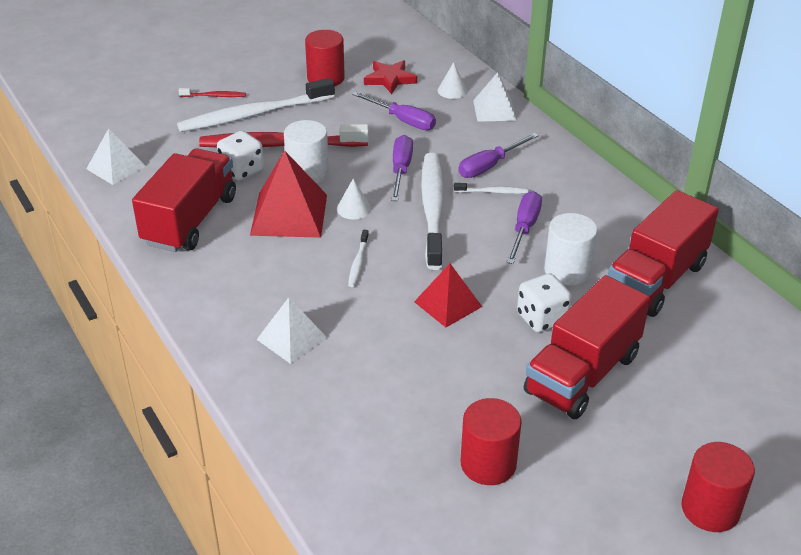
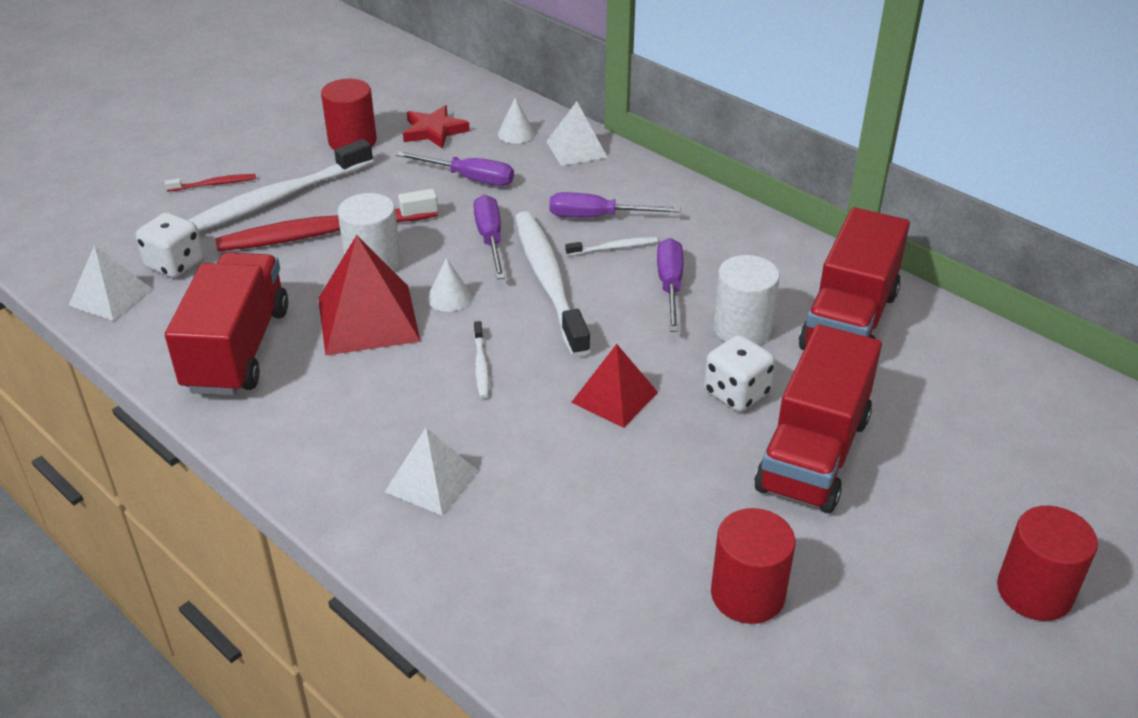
camera: 15 degrees left, 0 degrees up
(242, 170) = (285, 273): white dice -> white dice (175, 264)
(489, 166) = (597, 217): purple screwdriver -> purple screwdriver turned 60 degrees clockwise

